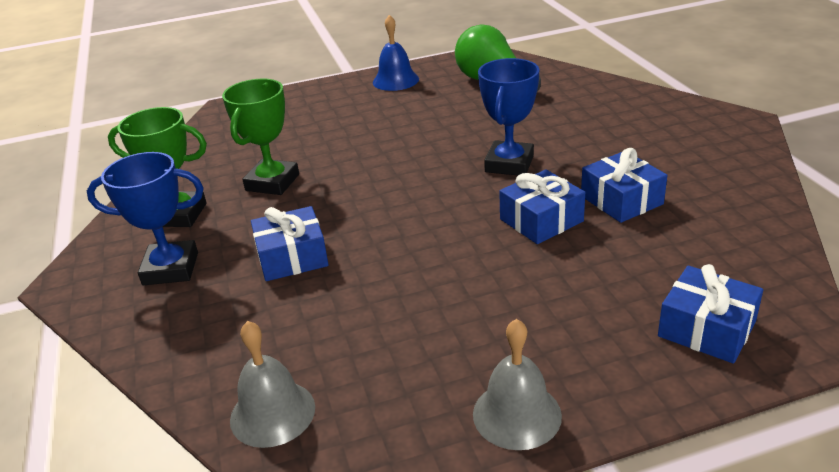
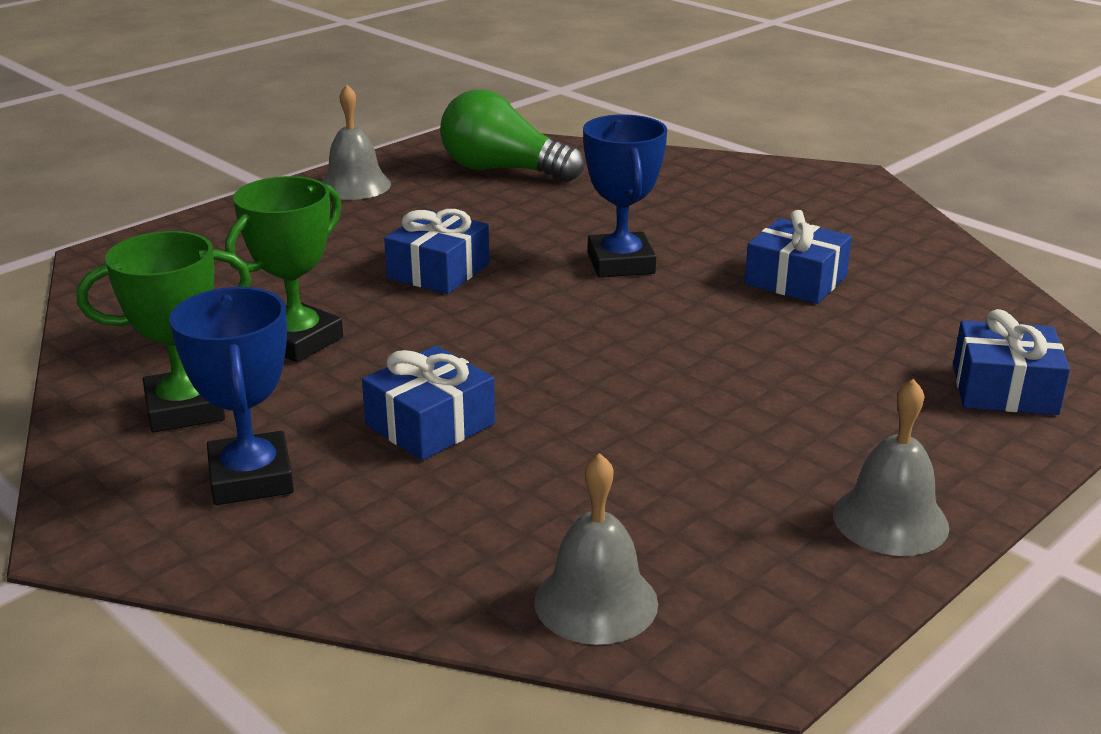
camera: 30 degrees left, 5 degrees down
(171, 268) = (251, 478): blue trophy -> blue trophy turned 75 degrees counterclockwise
(272, 182) = (298, 341): green trophy -> green trophy turned 45 degrees clockwise
(395, 80) = (355, 185): blue bell -> grey bell
(541, 220) = (723, 318): blue gift -> blue gift (438, 271)

